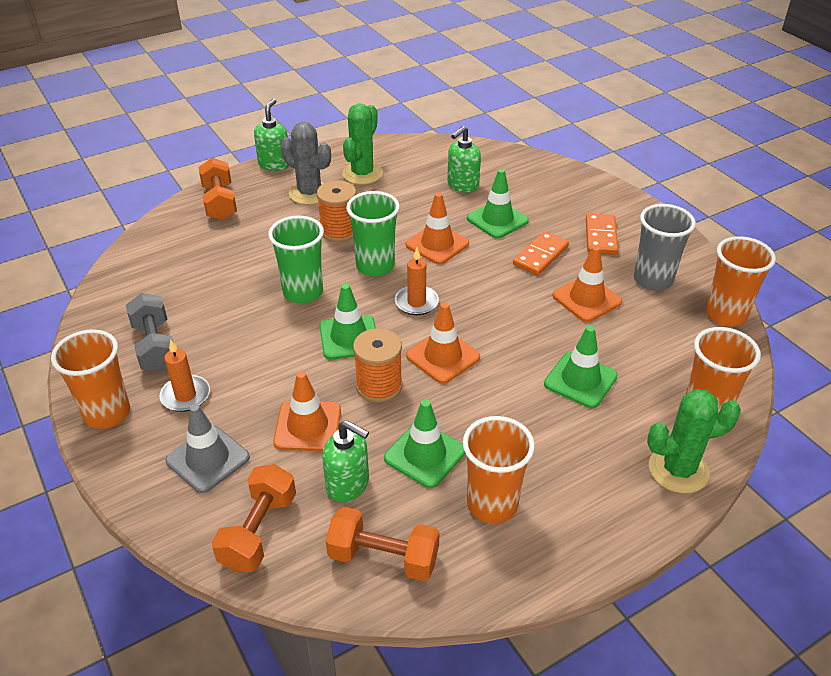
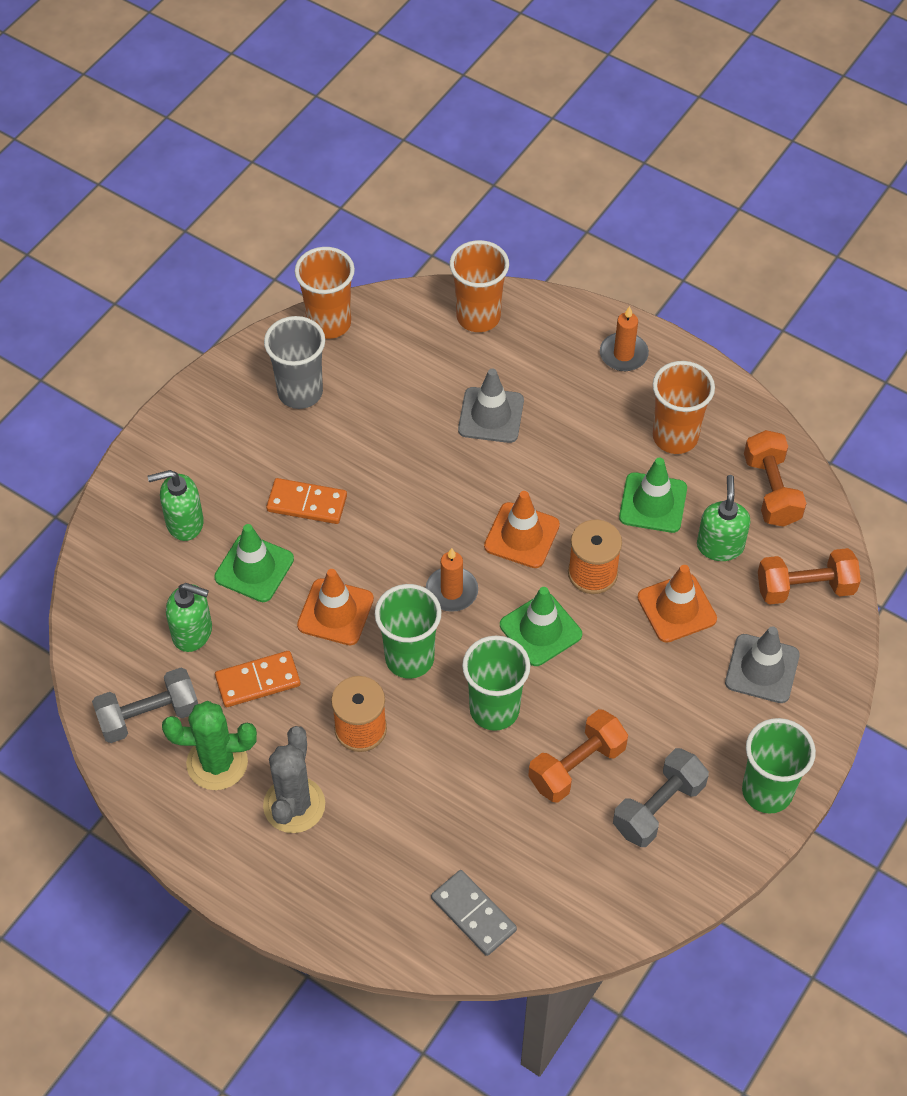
camera: 115 degrees left, 15 degrees up
(107, 413) = (767, 791): orange cup -> green cup
(172, 239) = (473, 914): none -> grey domino
(185, 395) = (704, 735): orange candle -> orange candle (623, 354)
(220, 203) = (369, 905): orange dumbbell -> orange dumbbell (577, 766)
(274, 164) = (243, 889): green soap dispenser -> green soap dispenser (184, 523)
(414, 158) = (149, 716): none -> grey dumbbell
(580, 380) = (491, 415): green traffic cone -> grey traffic cone
(586, 299) = (363, 441): orange traffic cone -> none
(600, 236) = (239, 457): orange domino -> orange domino (258, 681)
(678, 470) = (561, 323): green cactus -> none

